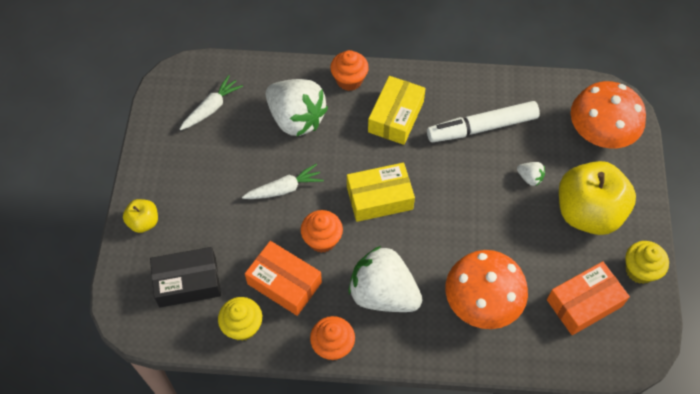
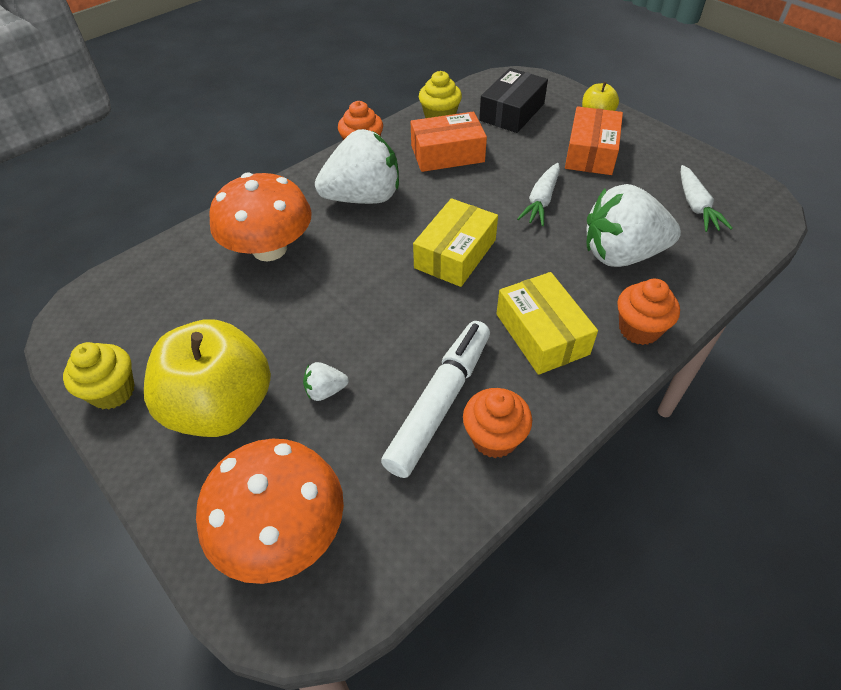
camera: 135 degrees right, 10 degrees down
(322, 240) = (459, 194): orange cupcake -> orange cupcake (494, 438)
(584, 303) = (162, 316): orange box -> orange box (591, 152)

